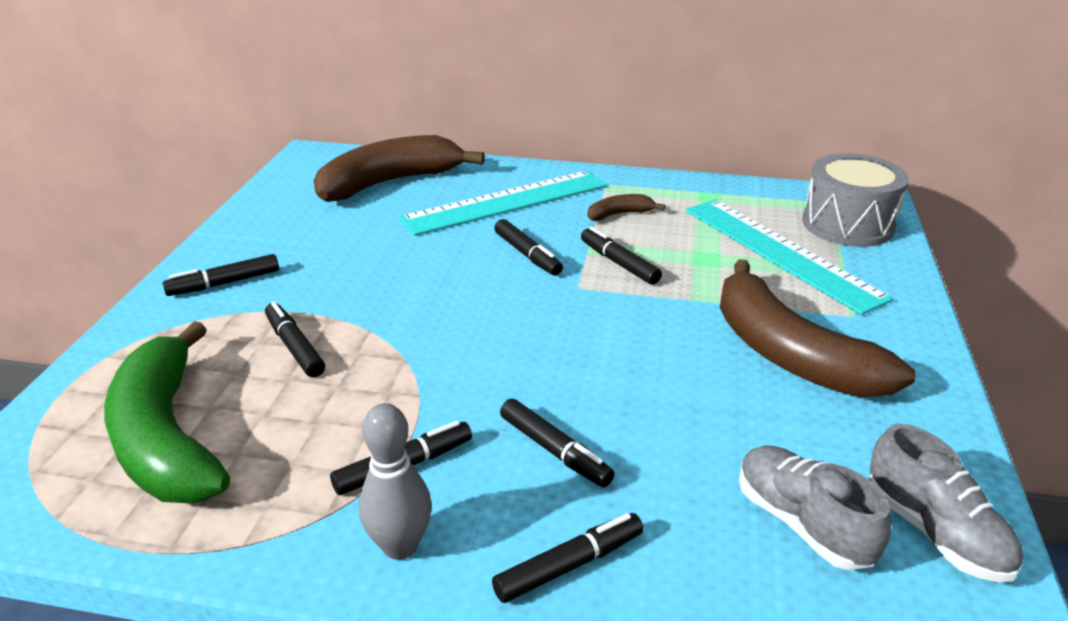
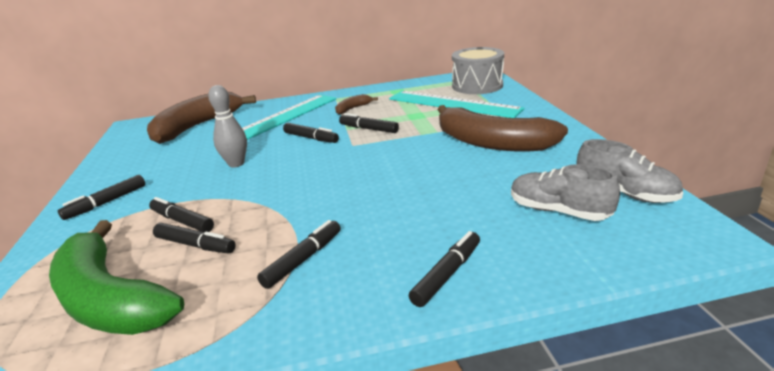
camera: 20 degrees left, 5 degrees down
(400, 546) = (330, 302): grey bowling pin -> grey bowling pin (236, 164)
(555, 451) = (395, 222): black marker -> black marker (195, 245)

